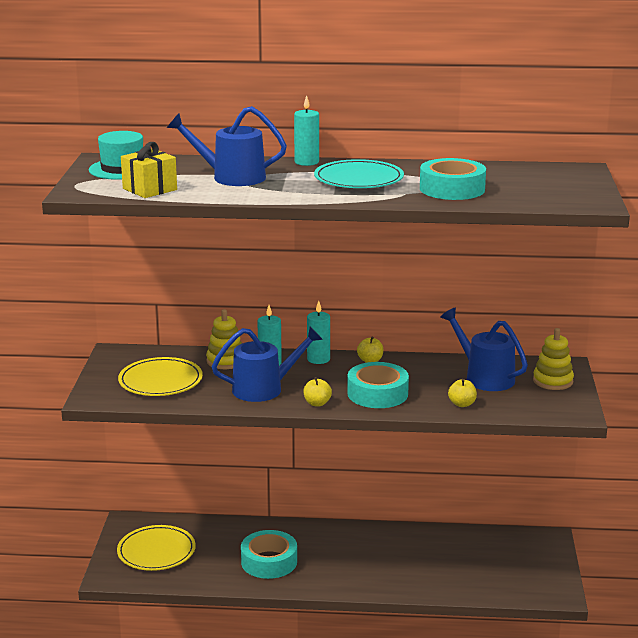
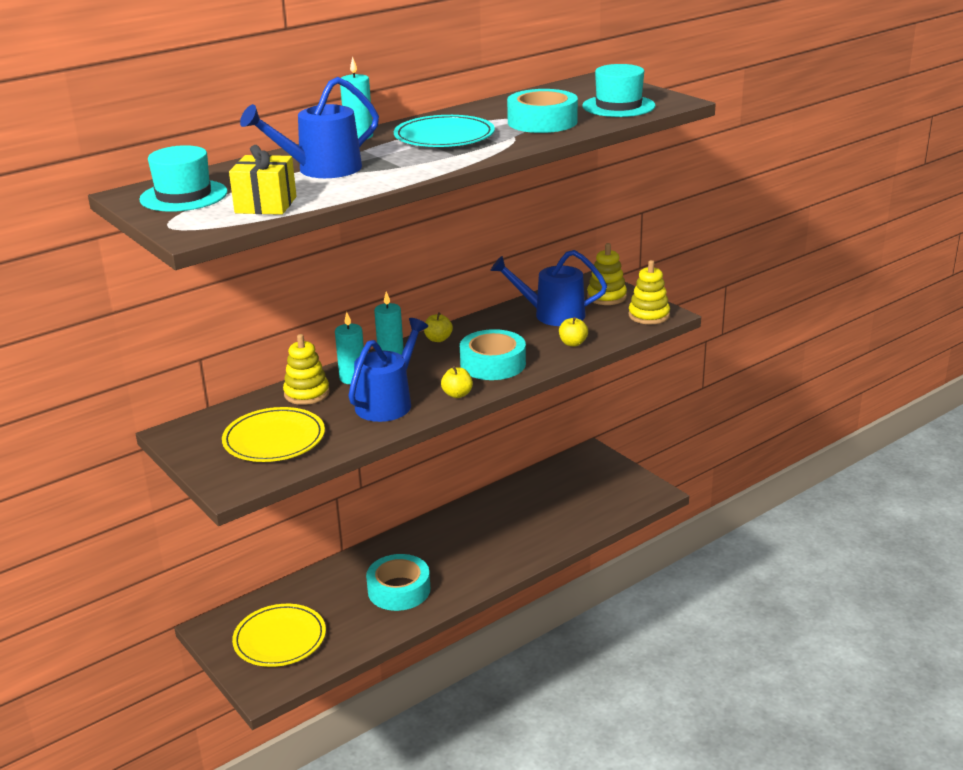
camera: 40 degrees left, 5 degrees up
(540, 194) = (618, 106): none -> turquoise hat
(561, 409) = (649, 315): none -> yellow stacking toy

